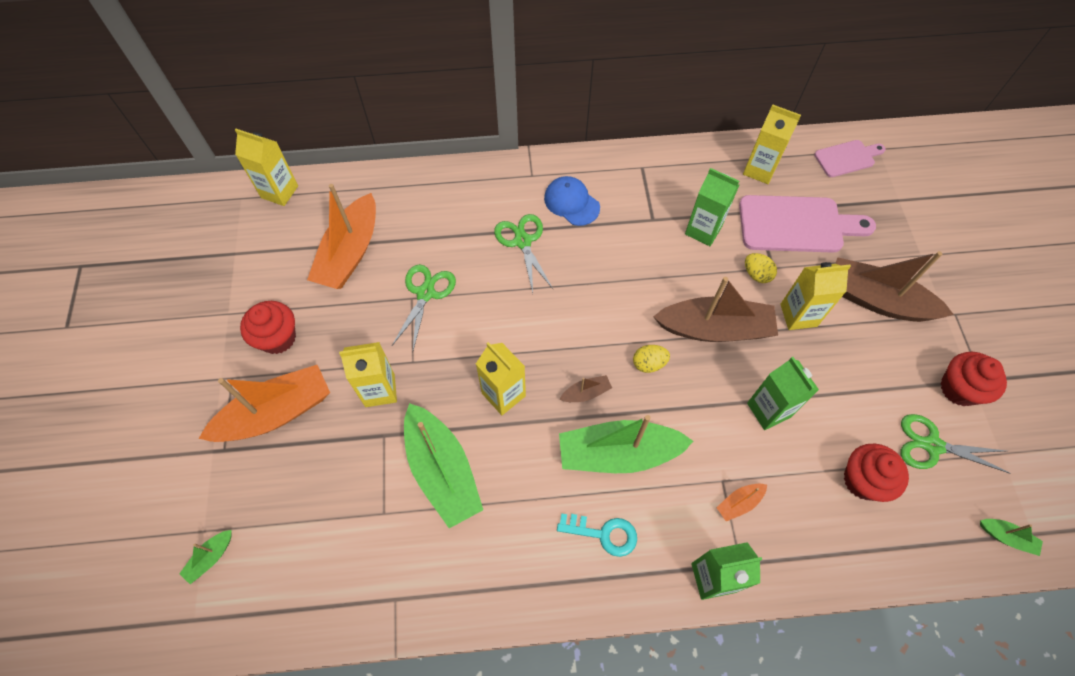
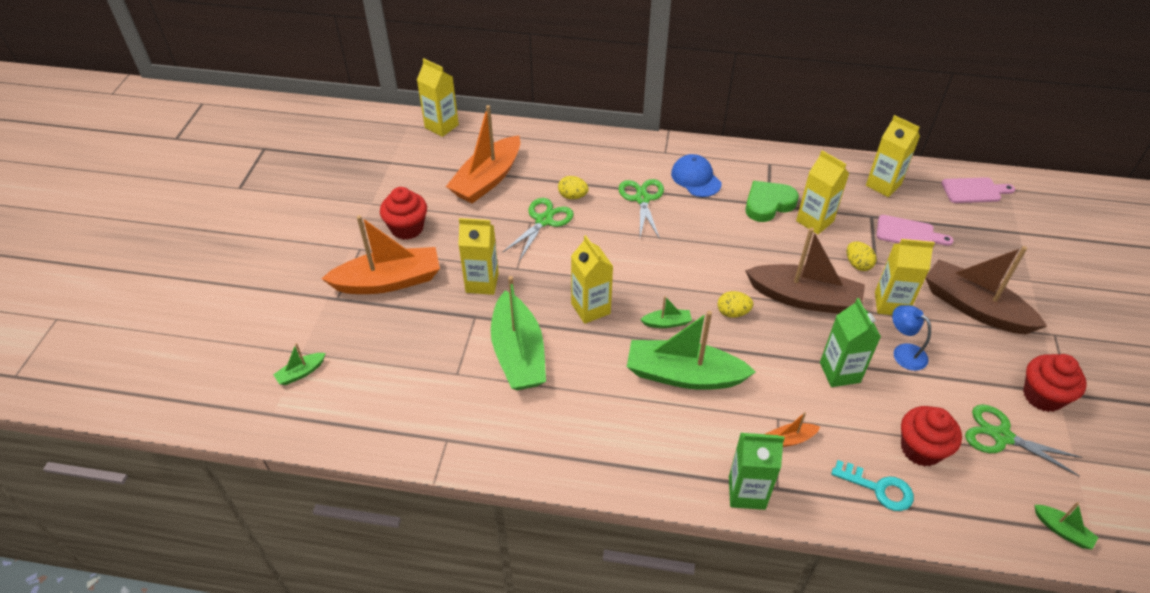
camera: 15 degrees right, 15 degrees down
(448, 254) = (572, 196): none -> yellow egg
(586, 393) = (667, 323): brown boat -> green boat
(603, 534) = (651, 434): turquoise key -> turquoise key (878, 488)
(652, 219) = (768, 204): none -> green heart
(703, 230) = (814, 221): green carton -> yellow carton
(796, 225) = (908, 233): pink cutting board -> pink cutting board, size x0.57
(823, 370) = (903, 352): none -> blue lamp

